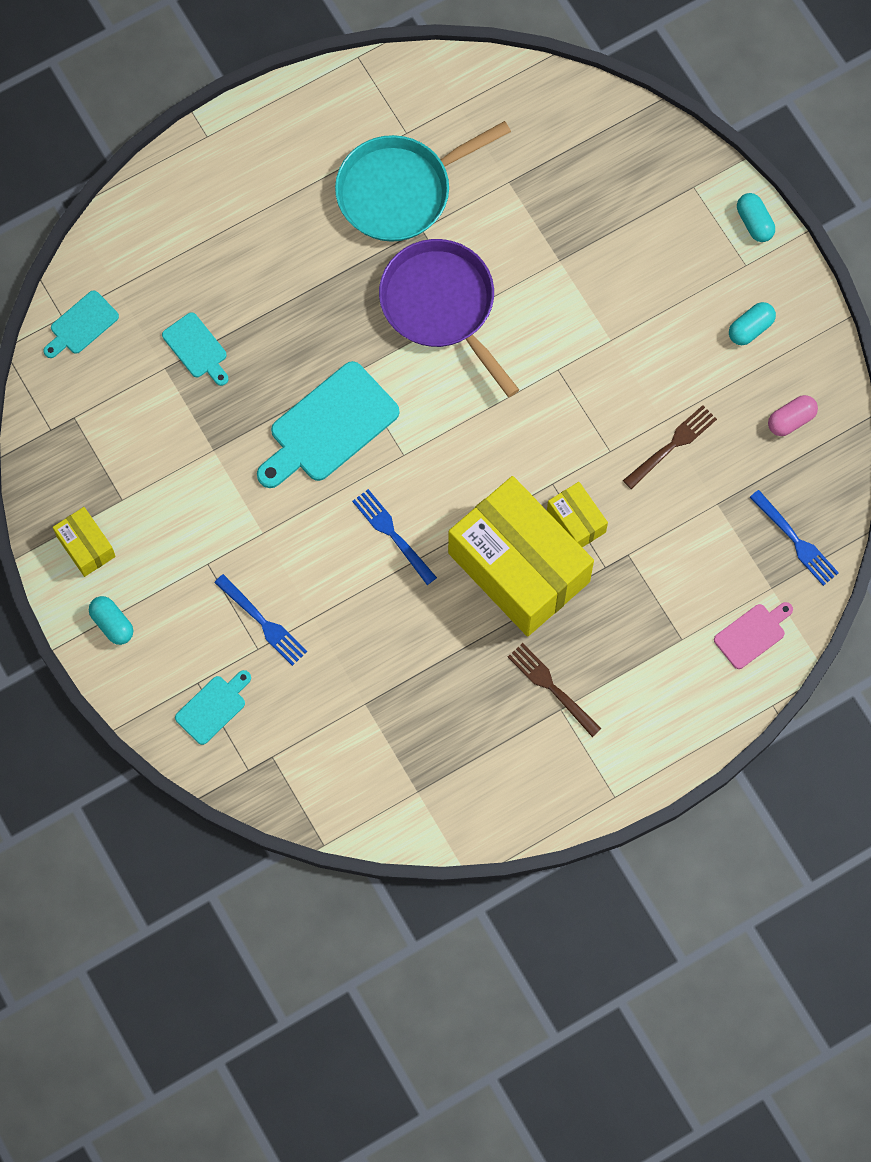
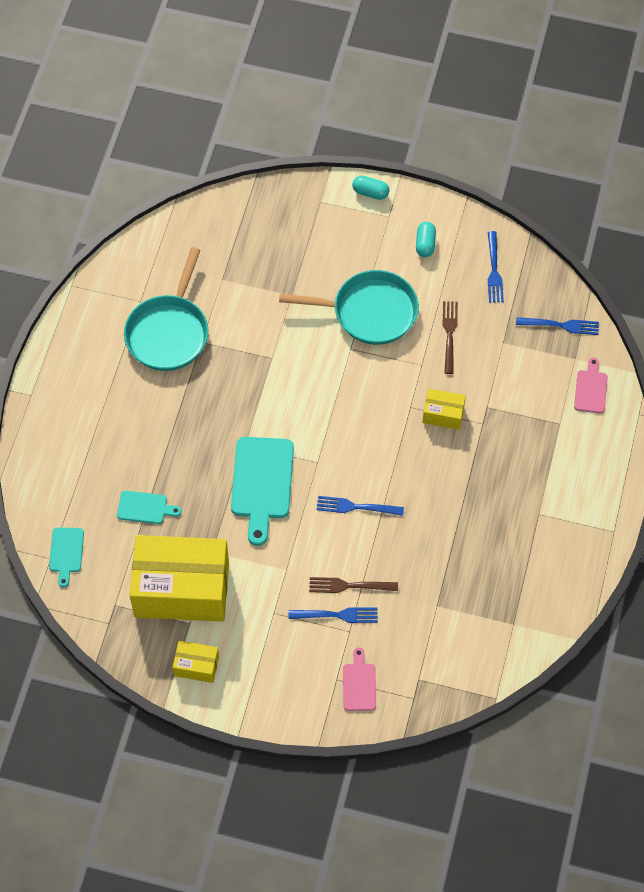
camera: 45 degrees left, 10 degrees down
(112, 624) = (256, 693): turquoise capsule -> none
(213, 707) = (359, 684): turquoise cutting board -> pink cutting board
(441, 306) = (255, 370): purple pan -> none
(519, 567) = (439, 463): yellow box -> yellow box (182, 589)
(551, 687) = (522, 507): brown fork -> brown fork (349, 586)
(617, 348) = (369, 312): none -> turquoise pan
(791, 420) = (494, 270): pink capsule -> blue fork

